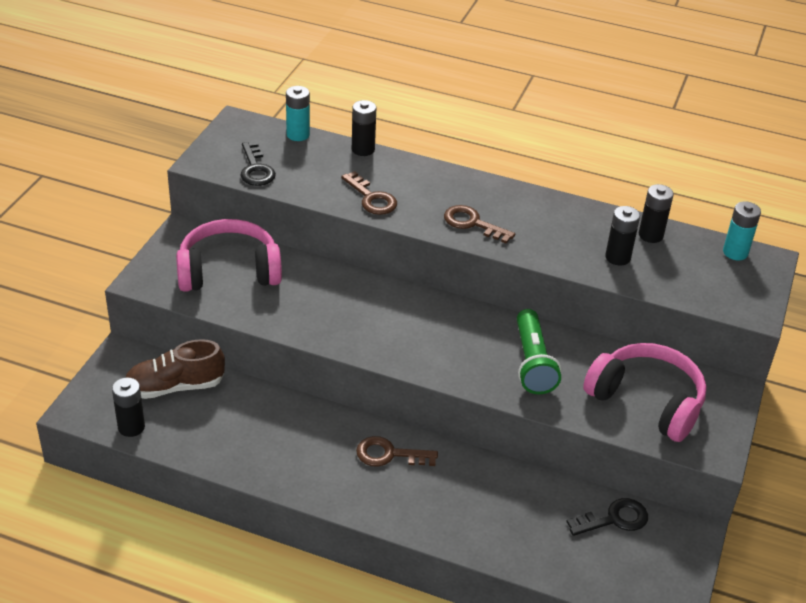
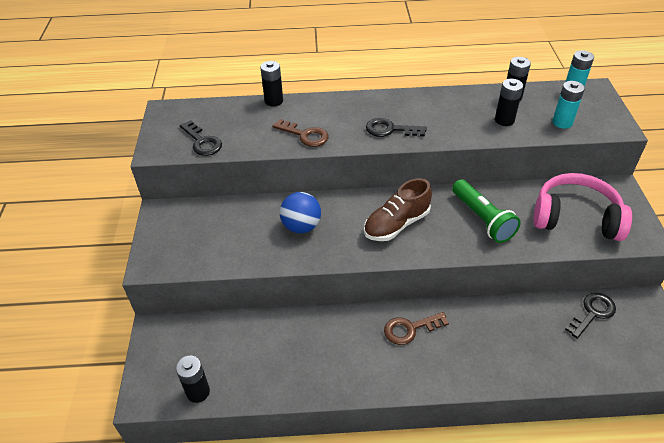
camera: 20 degrees left, 5 degrees up
(175, 387) = (214, 340): brown shoe -> brown shoe (396, 224)
(229, 271) = (216, 230): pink headphones -> none
(298, 135) = (218, 105): turquoise battery -> turquoise battery (562, 122)
(322, 299) = (301, 226): none -> blue ball
(472, 223) = (390, 129): brown key -> black key

